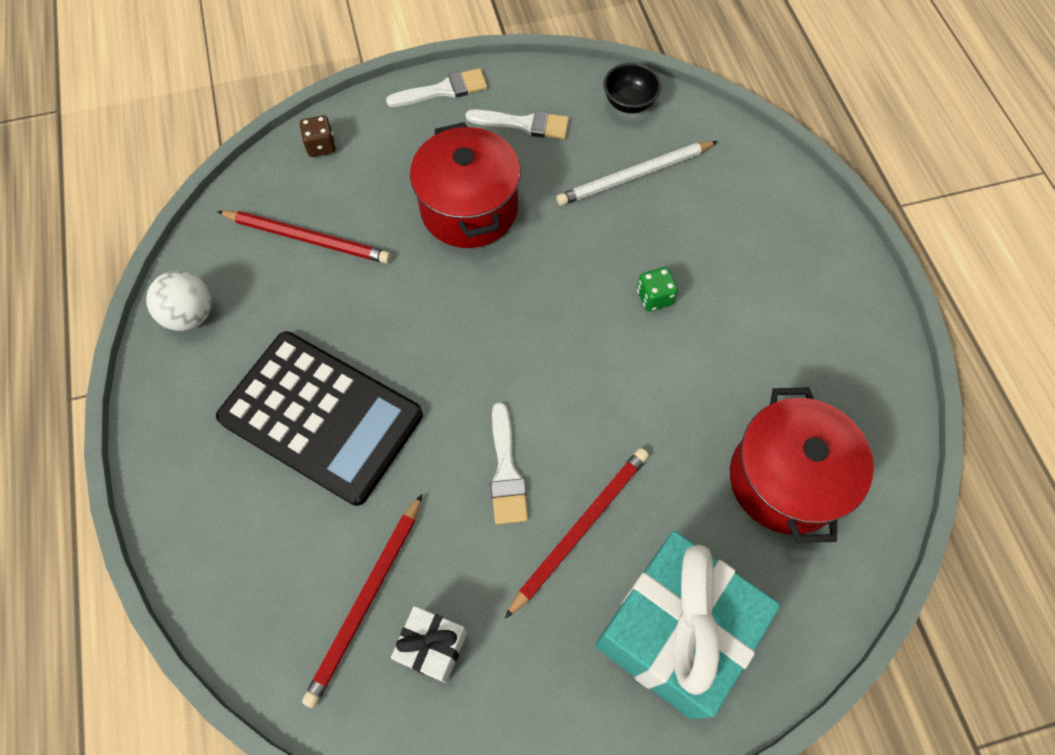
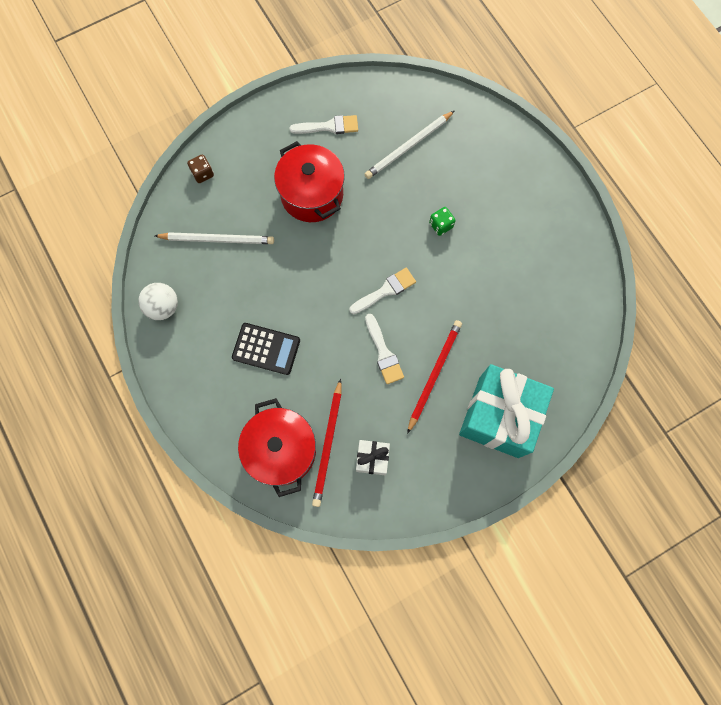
camera: 15 degrees left, 10 degrees up
(308, 239) = (217, 239): red pencil -> white pencil
(321, 416) = (266, 349): black calculator -> black calculator, size x0.57
(443, 90) = (269, 114): white brush -> white brush (385, 290)
(629, 103) = (392, 95): black bowl -> none
(785, 479) = (540, 317): red pot -> red pot (281, 450)

